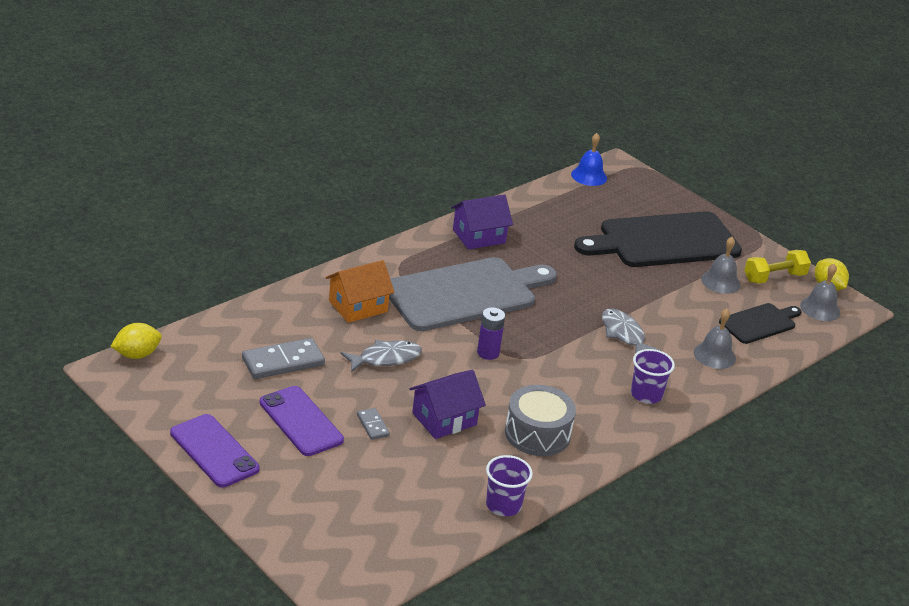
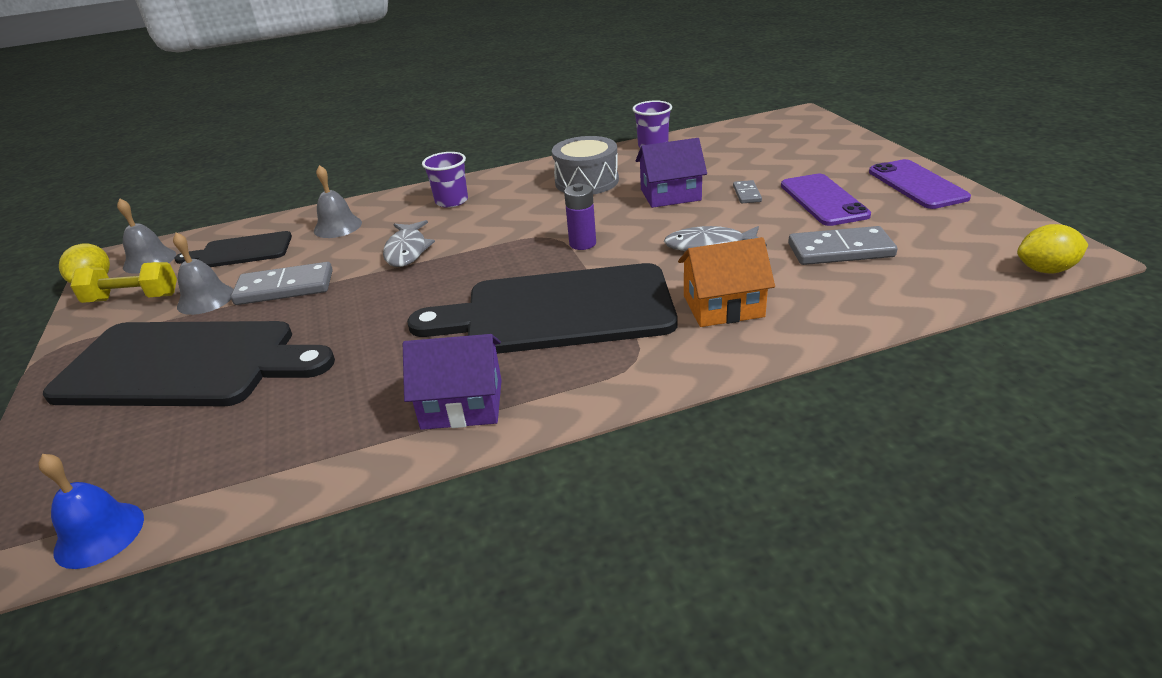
camera: 150 degrees left, 0 degrees up
(465, 293) = (558, 311): grey cutting board -> black cutting board
(676, 294) = (285, 288): none -> grey domino

